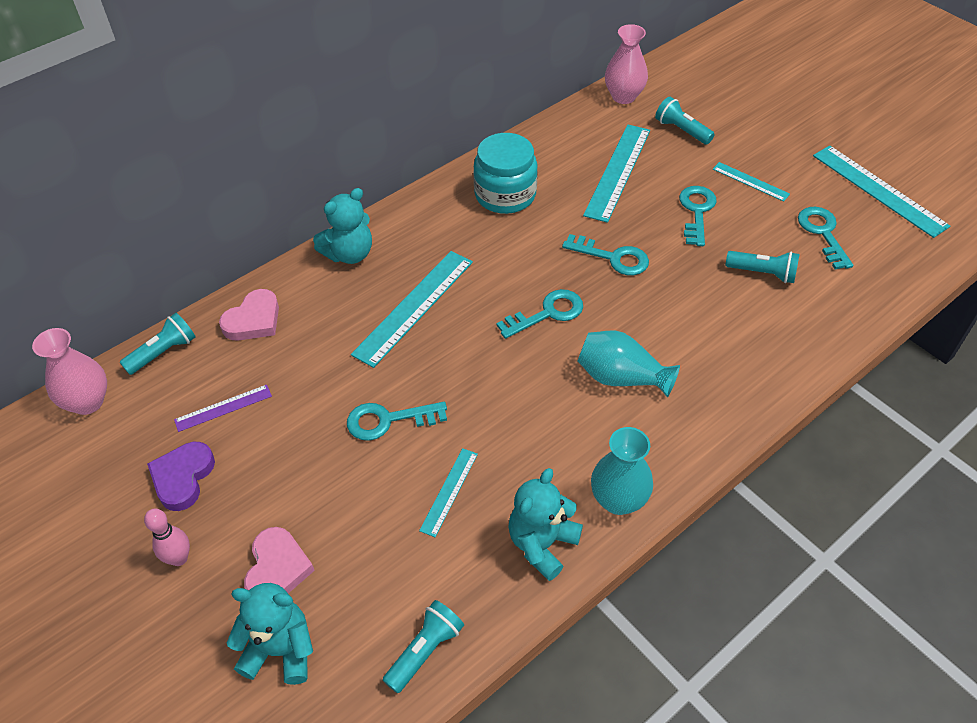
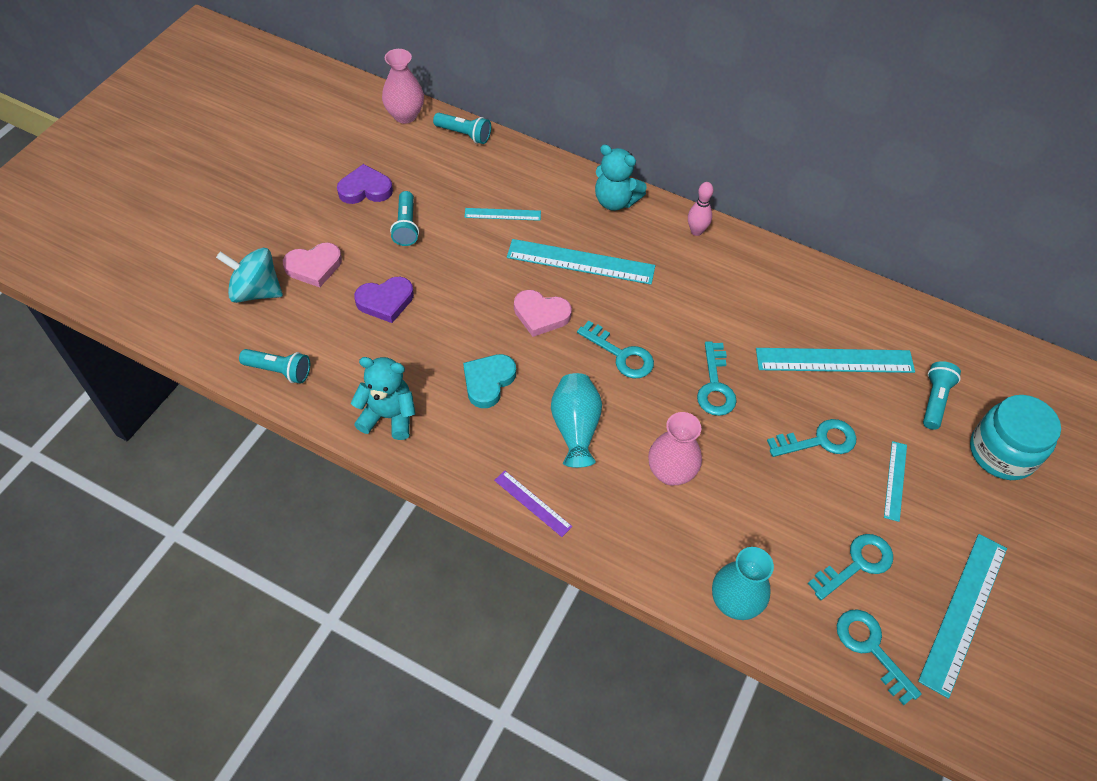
camera: 65 degrees right, 5 degrees up
(179, 558) = (304, 213): pink bowling pin -> pink bowling pin (696, 231)
(223, 408) = (431, 186): purple ruler -> purple ruler (532, 503)
(253, 320) = (517, 171): pink heart -> pink heart (541, 315)
(280, 650) = (256, 291): turquoise teddy bear -> turquoise spinning top
(374, 503) = (385, 301): none -> purple heart
(388, 420) = (461, 284): turquoise key -> turquoise key (871, 648)
(449, 491) = (413, 343): turquoise ruler -> turquoise ruler (502, 214)
(505, 195) = (747, 282): turquoise jar -> turquoise jar (1002, 452)
(534, 434) = (488, 382): none -> turquoise heart
(618, 500) = (448, 457): turquoise vase -> turquoise vase (734, 602)
(623, 96) = (952, 337): pink vase -> pink vase (671, 472)
(763, 273) = (765, 517): turquoise flashlight -> turquoise flashlight (406, 226)

